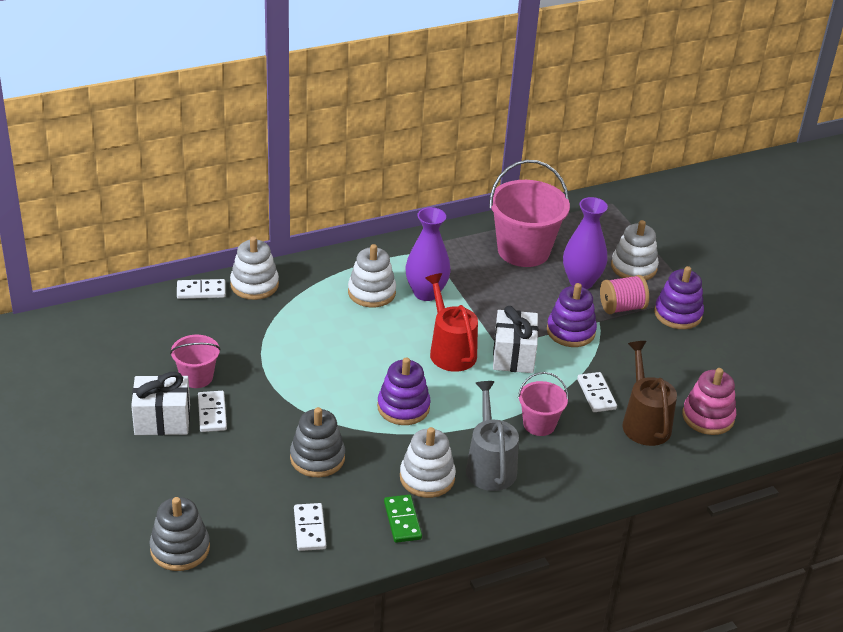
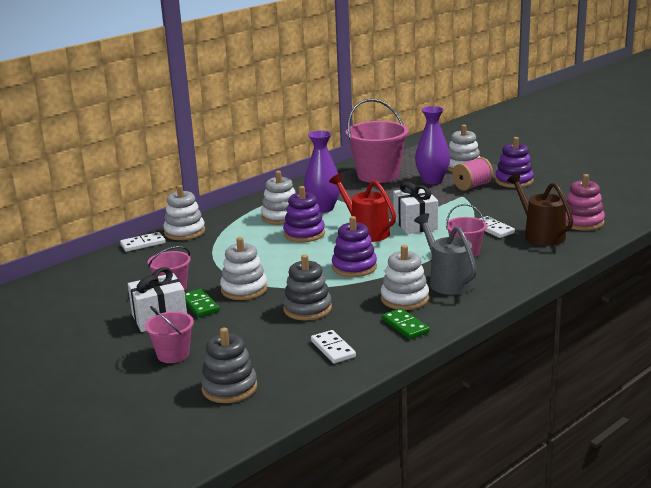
camera: 15 degrees left, 15 degrees down
(150, 480) = (173, 354): none -> pink bucket
(212, 413) = (200, 305): white domino -> green domino
(268, 404) = (244, 289): none -> white stacking toy
(570, 331) = (446, 204): purple stacking toy -> purple stacking toy (304, 234)

